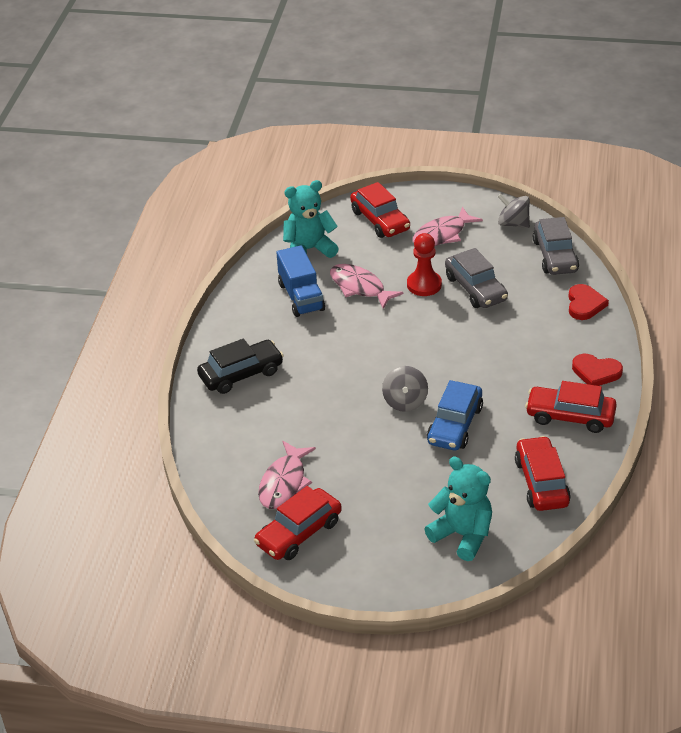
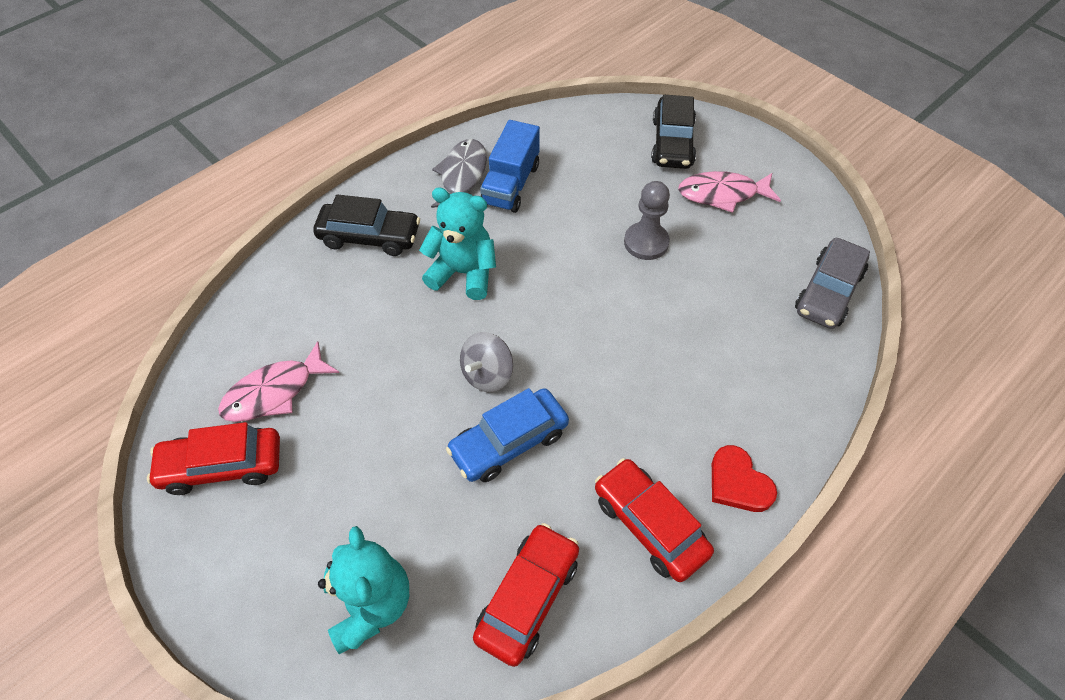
camera: 35 degrees right, 15 degrees up
(262, 308) = (462, 176): none -> grey fish
(309, 250) = (570, 137): turquoise teddy bear -> turquoise teddy bear (463, 273)
(360, 287) = (577, 207): pink fish -> none
(380, 220) = (672, 143): red car -> black car
(424, 285) = (646, 242): red pawn -> grey pawn
(475, 288) = (697, 280): grey car -> none
(513, 223) = (814, 224): grey spinning top -> none
(584, 304) = (808, 378): red heart -> none

